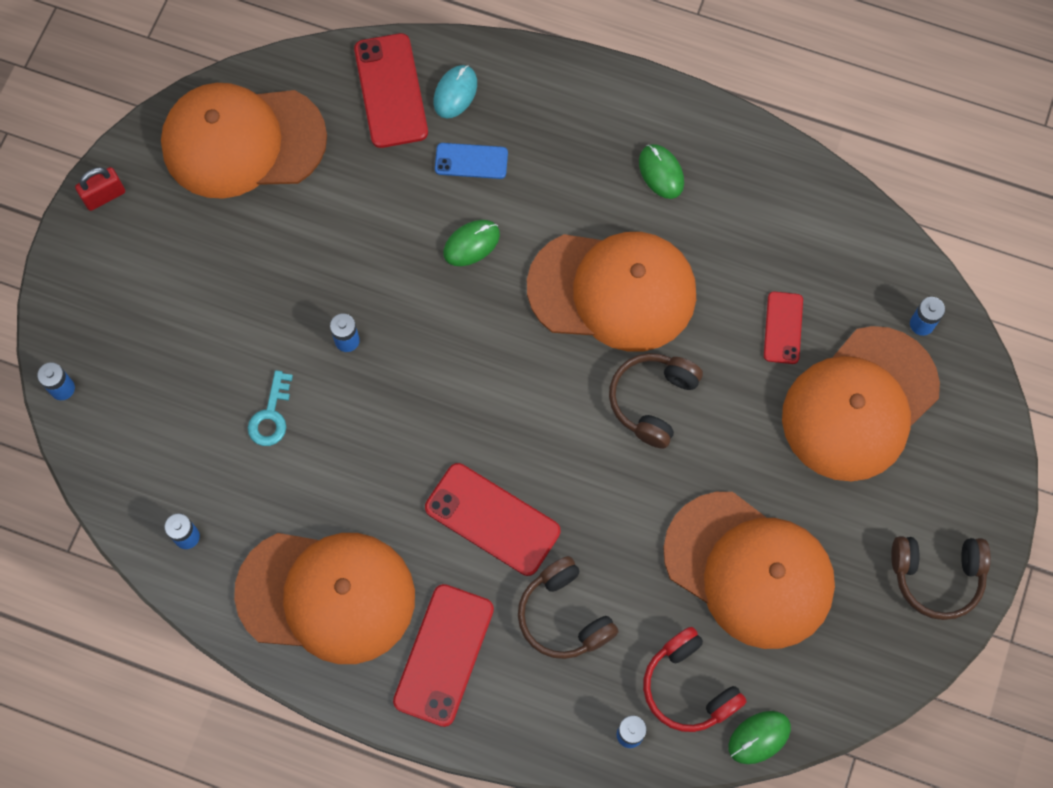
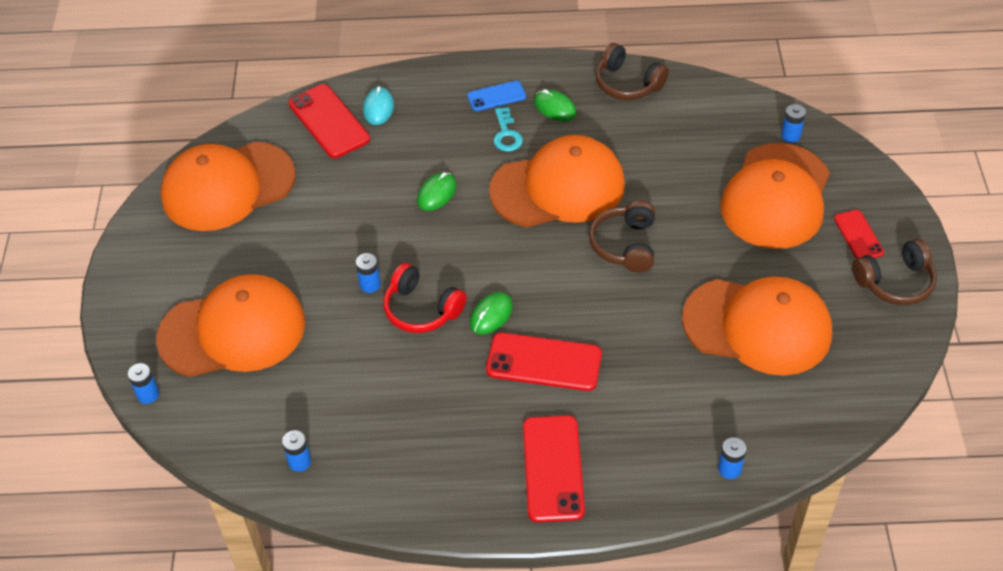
camera: 20 degrees left, 20 degrees down
(104, 196) = (130, 255): red padlock -> none
(271, 415) = (332, 354): turquoise key -> turquoise key (506, 134)
(326, 595) = (436, 461): orange cap -> orange cap (233, 331)
(471, 161) = (411, 144): blue phone -> blue phone (496, 96)
(564, 616) = (634, 407): brown headphones -> brown headphones (627, 84)
(688, 687) = (756, 419): red headphones -> red headphones (421, 309)
(759, 737) = (829, 434): green mouse -> green mouse (491, 315)
(783, 328) = (694, 170): red phone -> red phone (858, 235)

